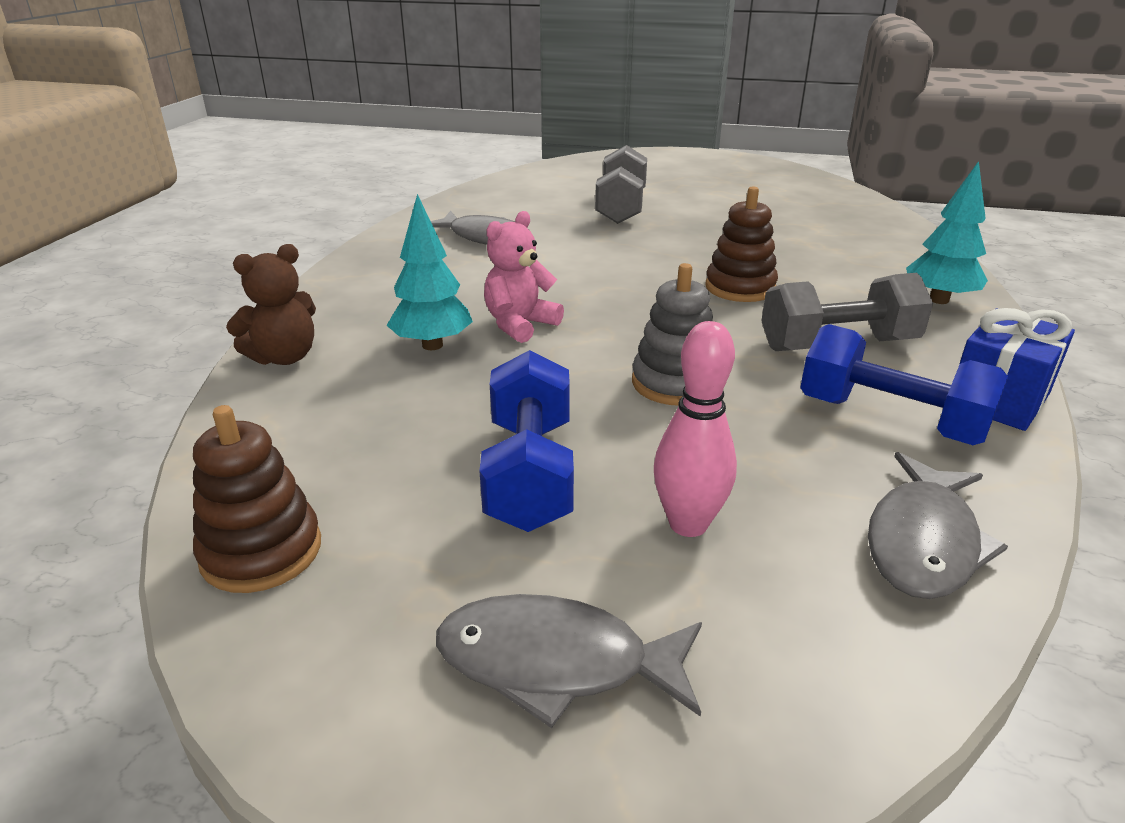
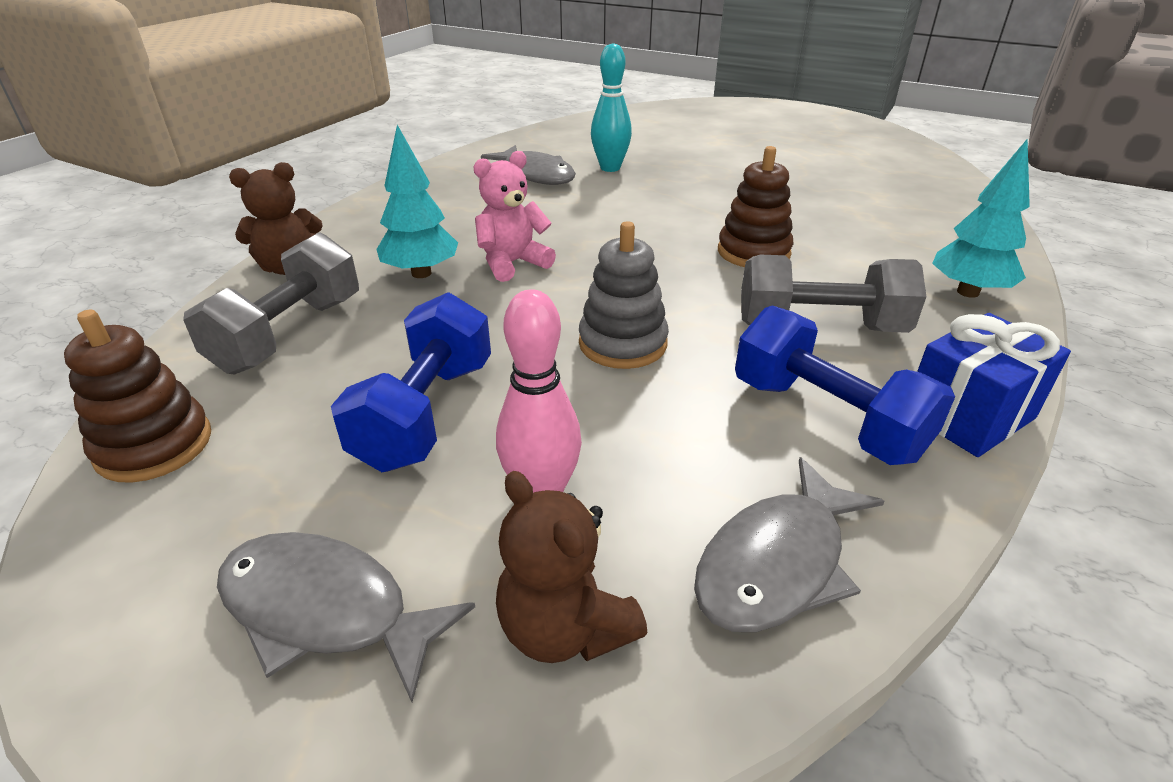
camera: 15 degrees right, 5 degrees up
(556, 225) = (610, 168): none -> turquoise bowling pin
(621, 208) = (684, 157): grey dumbbell -> grey dumbbell (289, 334)
(784, 629) = (565, 628): none -> brown teddy bear

